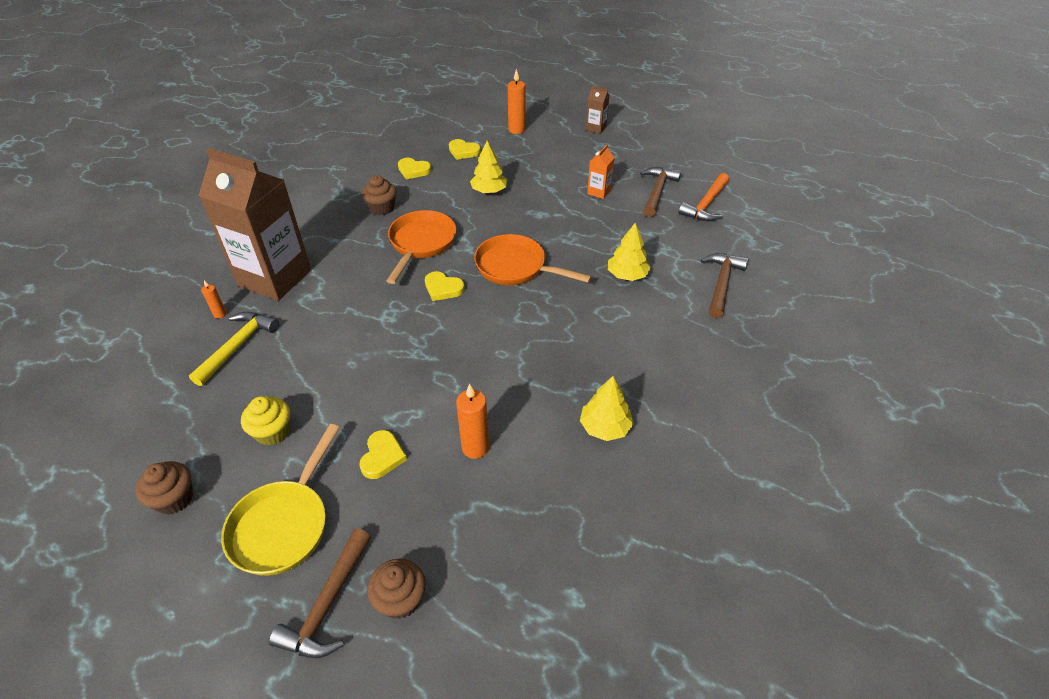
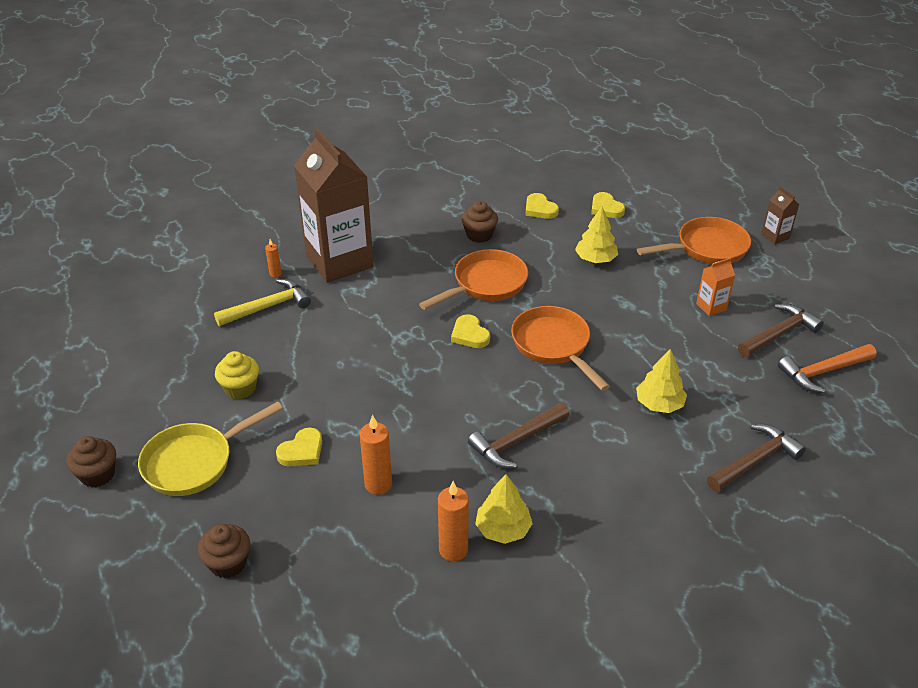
camera: 35 degrees right, 5 degrees down
(174, 499) = (141, 402): brown cupcake -> brown cupcake (97, 474)
(327, 605) = (178, 535): brown hammer -> brown hammer (516, 442)
(516, 130) = (683, 205): orange candle -> orange candle (453, 549)
(559, 153) = (707, 248): none -> orange pan

